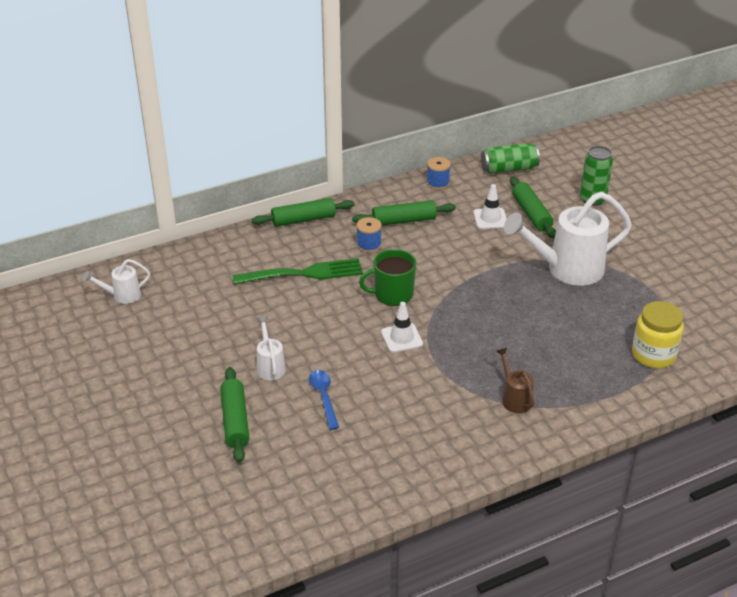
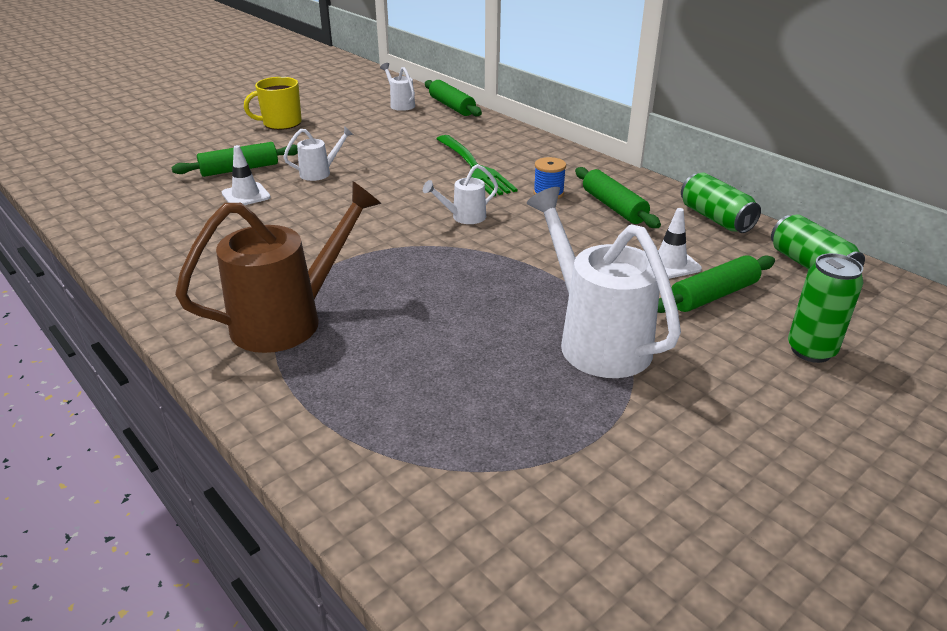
camera: 75 degrees right, 5 degrees down
(124, 386) = (281, 123): none -> yellow mug
(303, 220) = (568, 155): green rolling pin -> green rolling pin (451, 106)
(324, 397) = (277, 203): blue spoon -> none
(392, 294) = (464, 217): green mug -> white watering can
(401, 338) = (386, 232): white traffic cone -> white traffic cone (246, 195)
(437, 183) = (715, 218): blue spool -> green can
(514, 399) = (288, 320): brown watering can -> brown watering can, size x2.10
(653, 355) = (417, 449): yellow jar -> none

